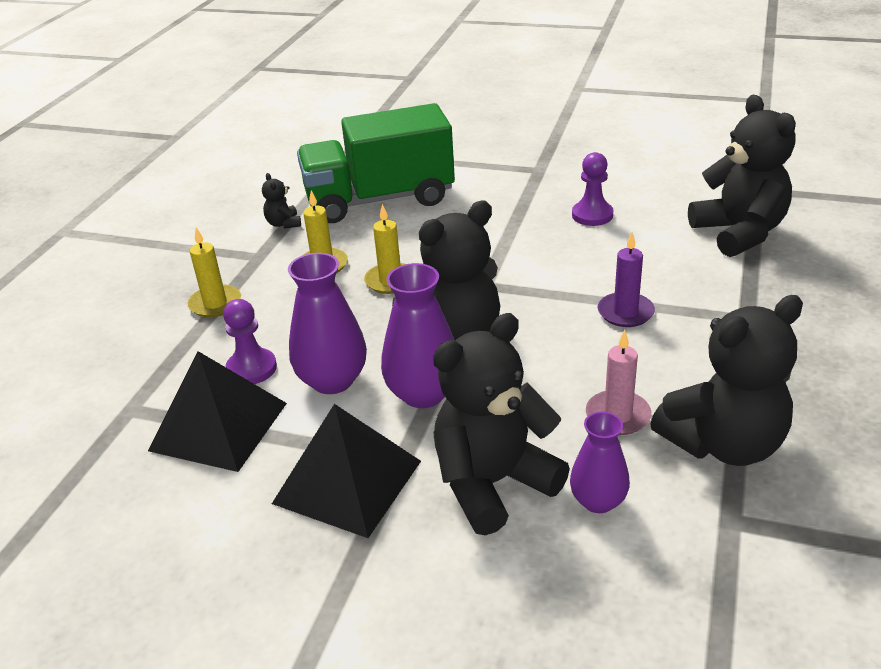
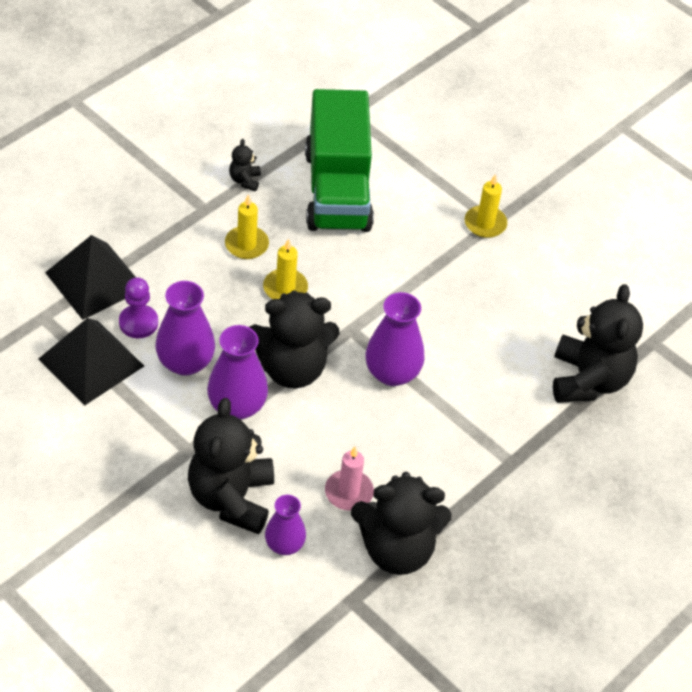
camera: 20 degrees right, 15 degrees up
(215, 304) = (147, 245): yellow candle -> yellow candle (485, 223)
(347, 481) = (145, 449): black pyramid -> black pyramid (95, 280)
(379, 199) = (337, 190): green truck -> green truck turned 105 degrees counterclockwise
(493, 483) = (231, 498): black teddy bear -> black teddy bear turned 75 degrees counterclockwise
(558, 300) = (392, 373): none -> purple vase
(592, 215) = (491, 299): purple pawn -> none
(625, 312) = (430, 410): purple candle -> none

